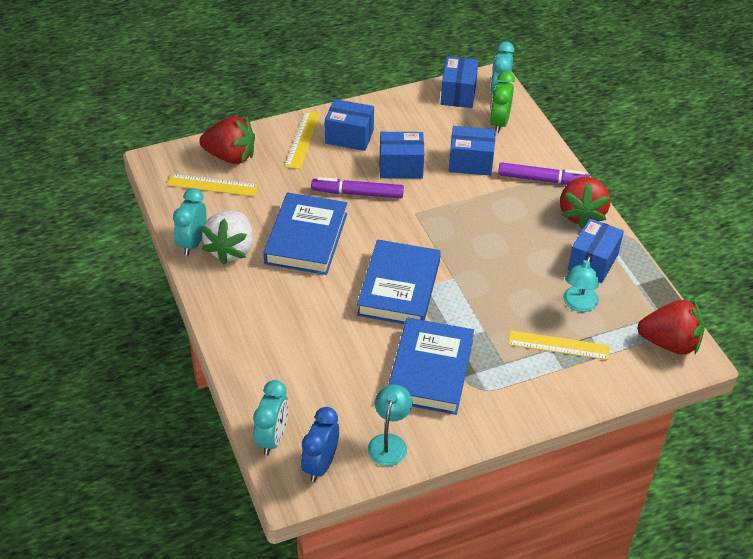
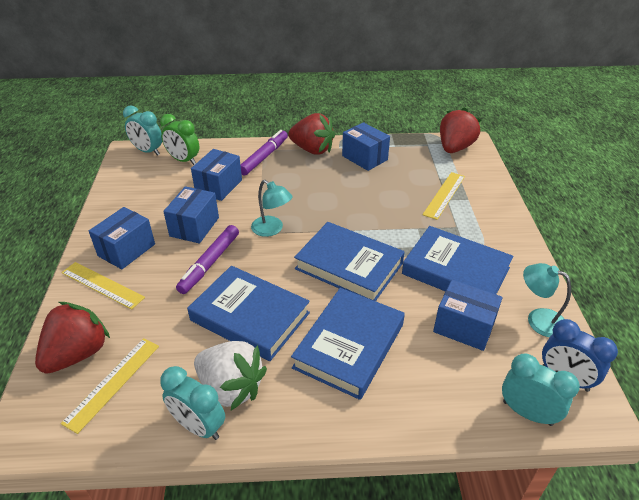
camera: 70 degrees left, 5 degrees down
(299, 309) = (349, 346): none -> blue book
(458, 94) = (129, 172): blue box -> blue box (463, 327)
(578, 304) = (405, 175): turquoise lamp -> turquoise lamp (272, 229)

